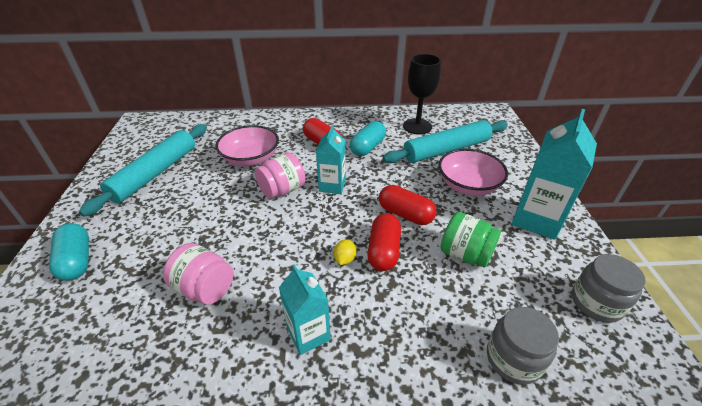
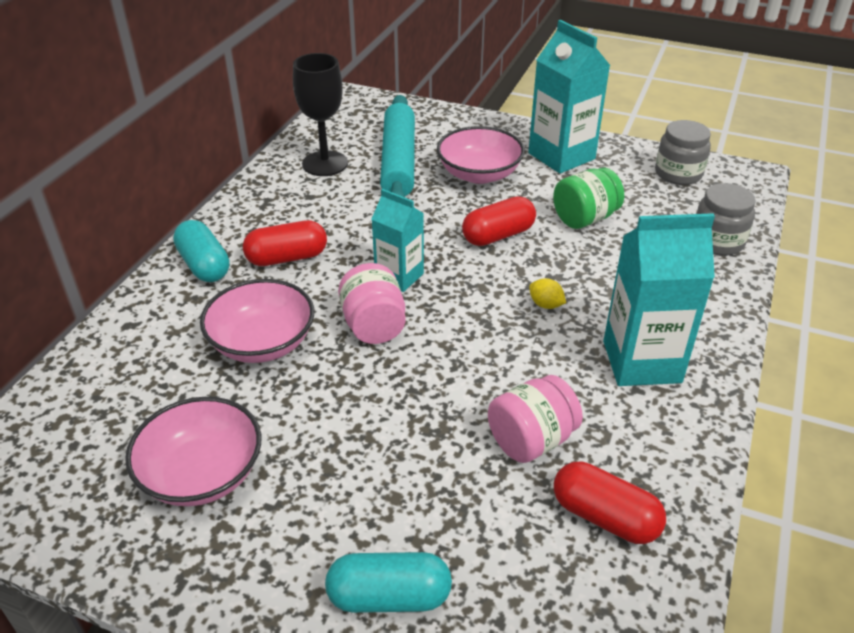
camera: 65 degrees left, 0 degrees up
(155, 173) = (202, 474): turquoise rolling pin -> pink bowl
(308, 334) = (641, 362): turquoise carton -> turquoise carton, size x1.63
(367, 147) = (336, 220): turquoise capsule -> turquoise capsule (204, 265)
(384, 251) = (549, 271): red capsule -> red capsule (605, 517)

